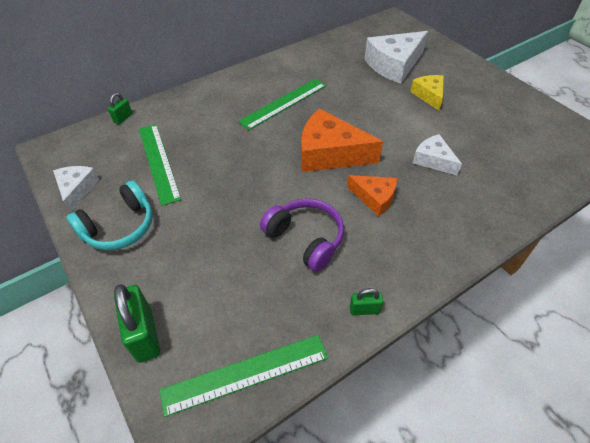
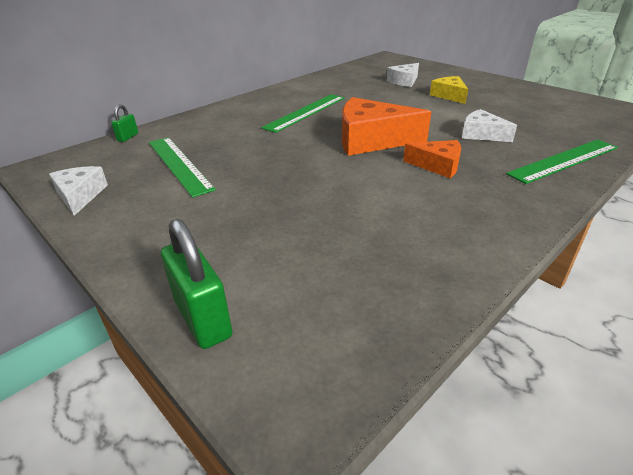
camera: 10 degrees left, 15 degrees down
(119, 227) = (143, 221): turquoise headphones -> none
(245, 373) = (361, 338): green ruler -> green ruler (564, 160)
(305, 238) = (378, 204): purple headphones -> none
(364, 310) = (480, 255): green padlock -> none
(394, 65) = (404, 81): white cheese -> white cheese, size x0.57

